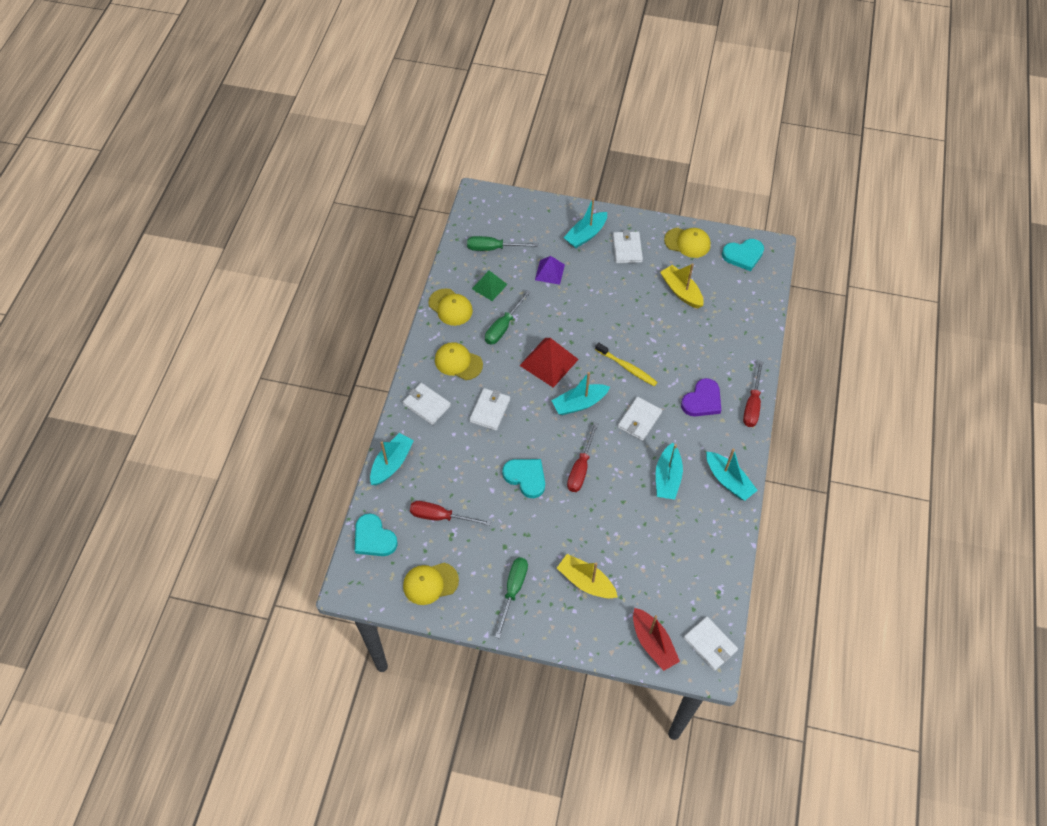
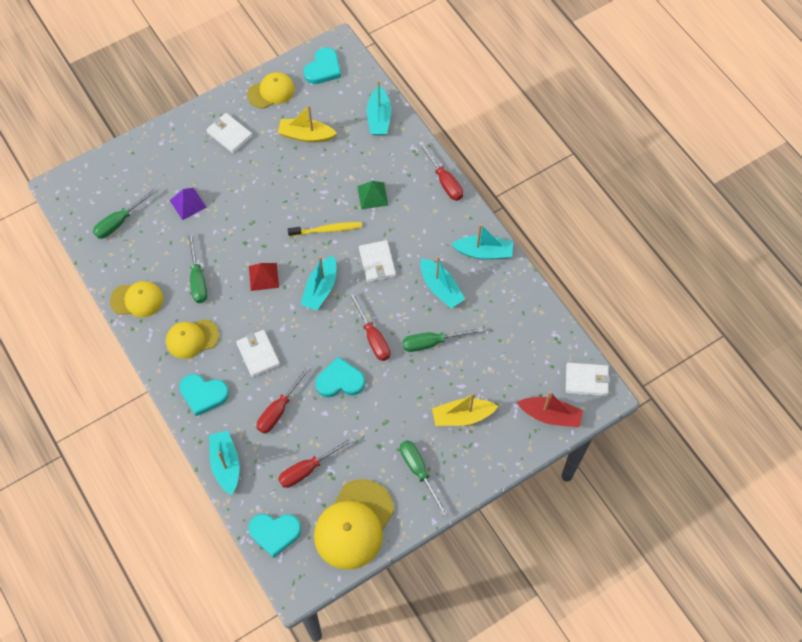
camera: 45 degrees left, 5 degrees up
(426, 405) = (203, 394): white wallet -> turquoise heart
(430, 583) = (354, 524): yellow cap -> yellow cap, size x1.64
(464, 459) = (279, 409): none -> red screwdriver
(489, 286) = (151, 256): green pyramid -> green pyramid (372, 195)
(549, 362) = (263, 276): red pyramid -> red pyramid, size x0.63
(585, 235) = (184, 149): turquoise boat -> turquoise boat (379, 118)
(619, 510) = (432, 342): none -> green screwdriver
(702, 400) = (407, 208): purple heart -> none

